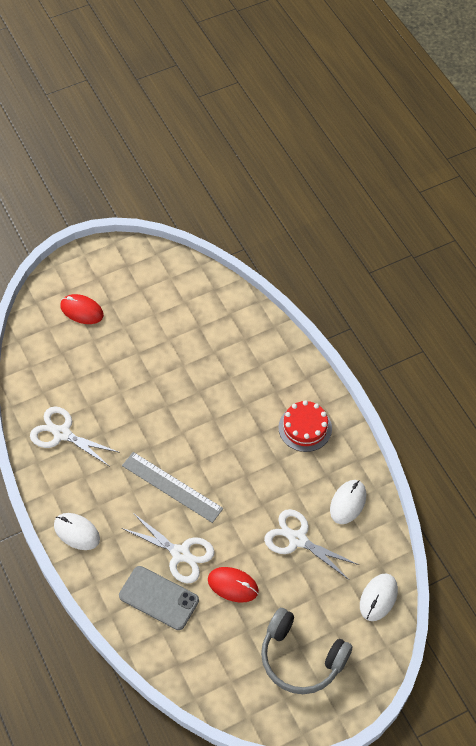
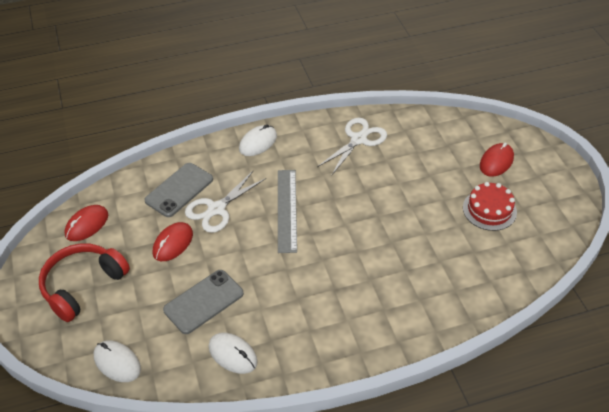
camera: 100 degrees right, 10 degrees down
(172, 487) = (286, 210): grey ruler -> grey ruler turned 45 degrees counterclockwise
(222, 681) = (87, 225): none -> red mouse
(297, 539) = (203, 302): white scissors -> grey phone
(301, 658) = (83, 286): grey headphones -> red headphones
(305, 428) = (332, 329): red cake -> red cake (489, 210)

